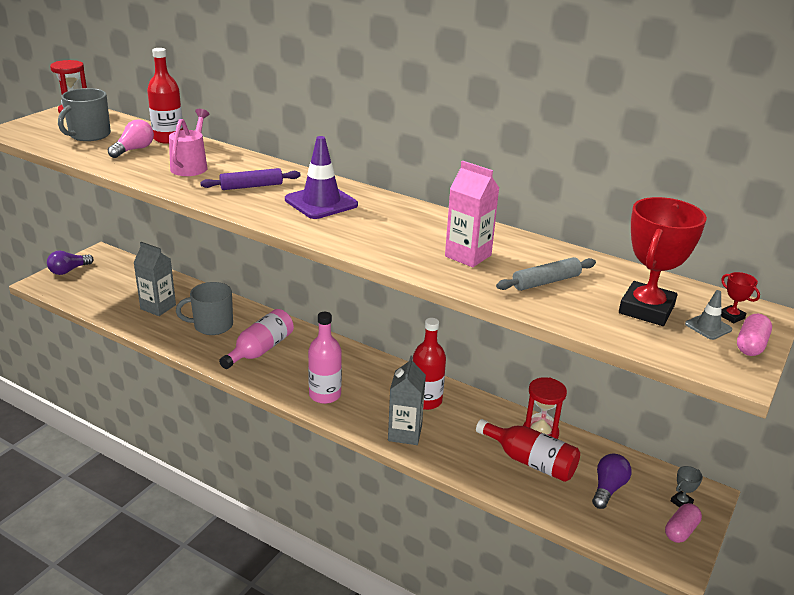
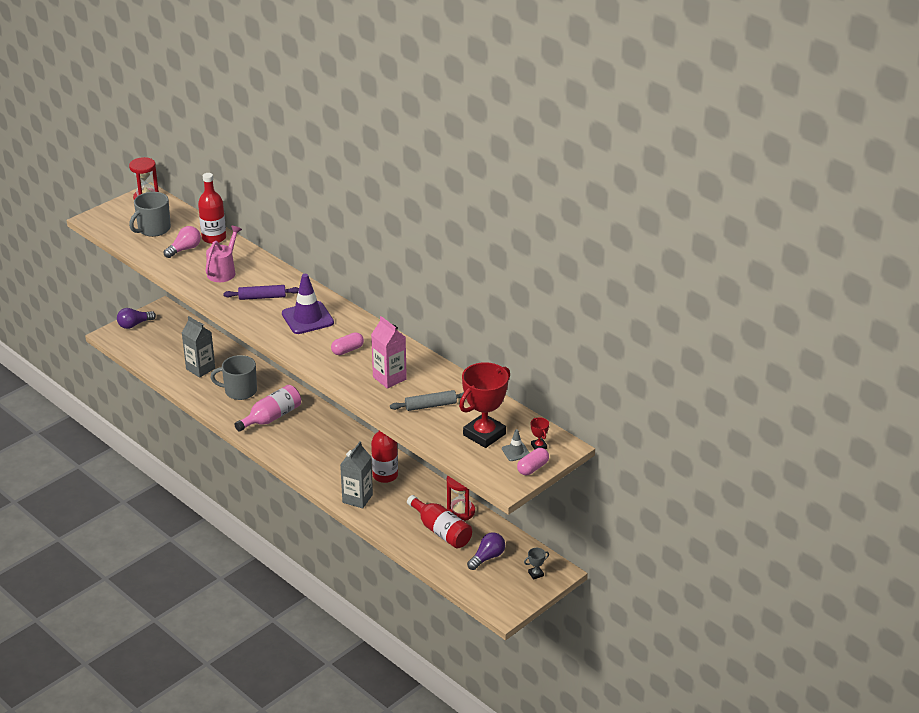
camera: 15 degrees right, 5 degrees up
(325, 395) = (309, 461): pink bottle -> none
(680, 530) = (521, 592): pink capsule -> pink capsule (347, 350)

